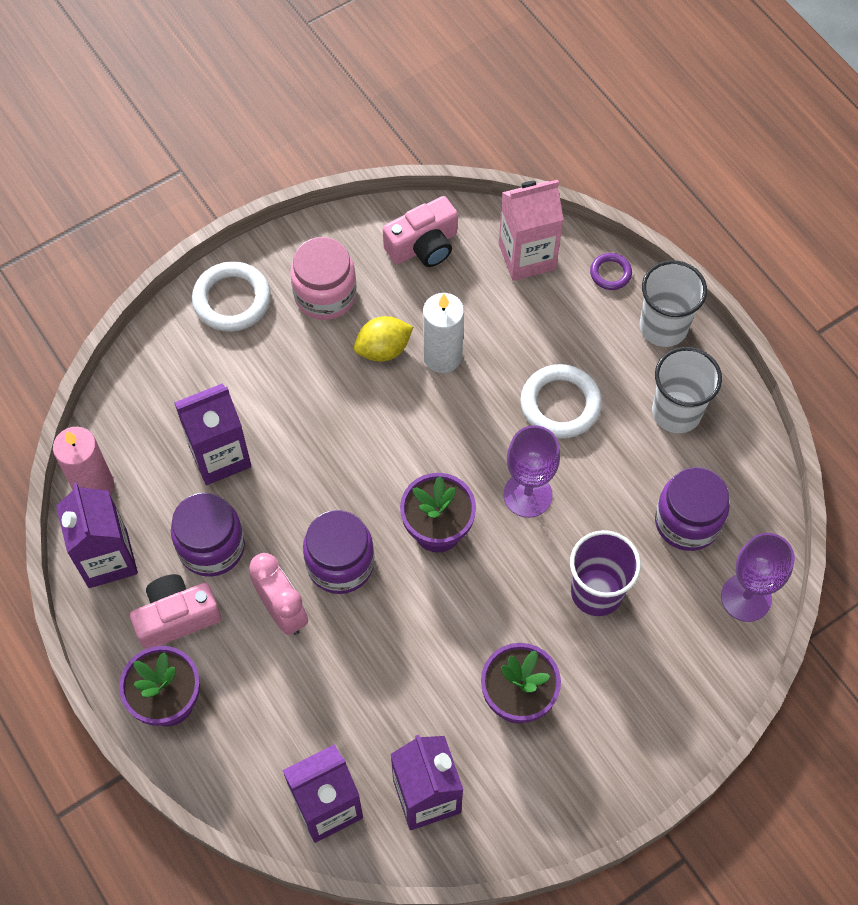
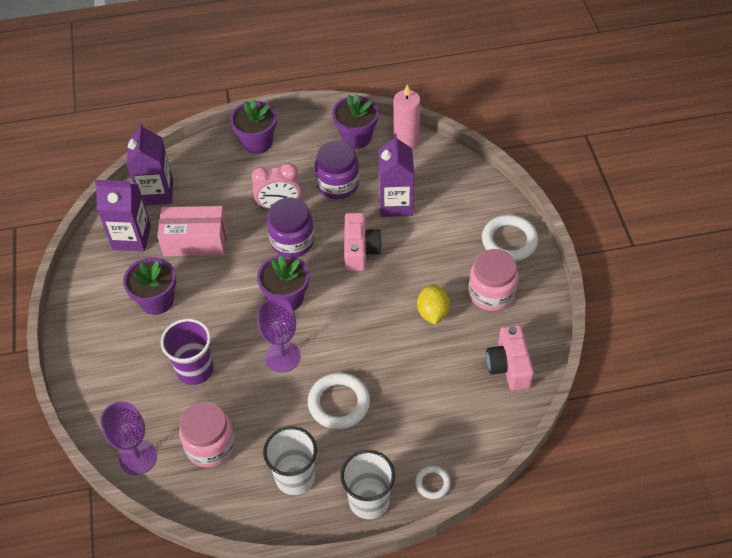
camera: 115 degrees right, 10 degrees down
(107, 559) = (356, 137): purple carton -> purple flower pot
(177, 617) = (303, 158): pink camera -> pink camera (360, 250)
(394, 698) = (195, 241): none -> pink box
(442, 356) = (411, 345): white candle -> none
(527, 256) = (471, 430): pink carton -> none
(610, 273) = (432, 483): purple ring -> white ring
(687, 521) = (210, 445): purple jar -> pink jar

